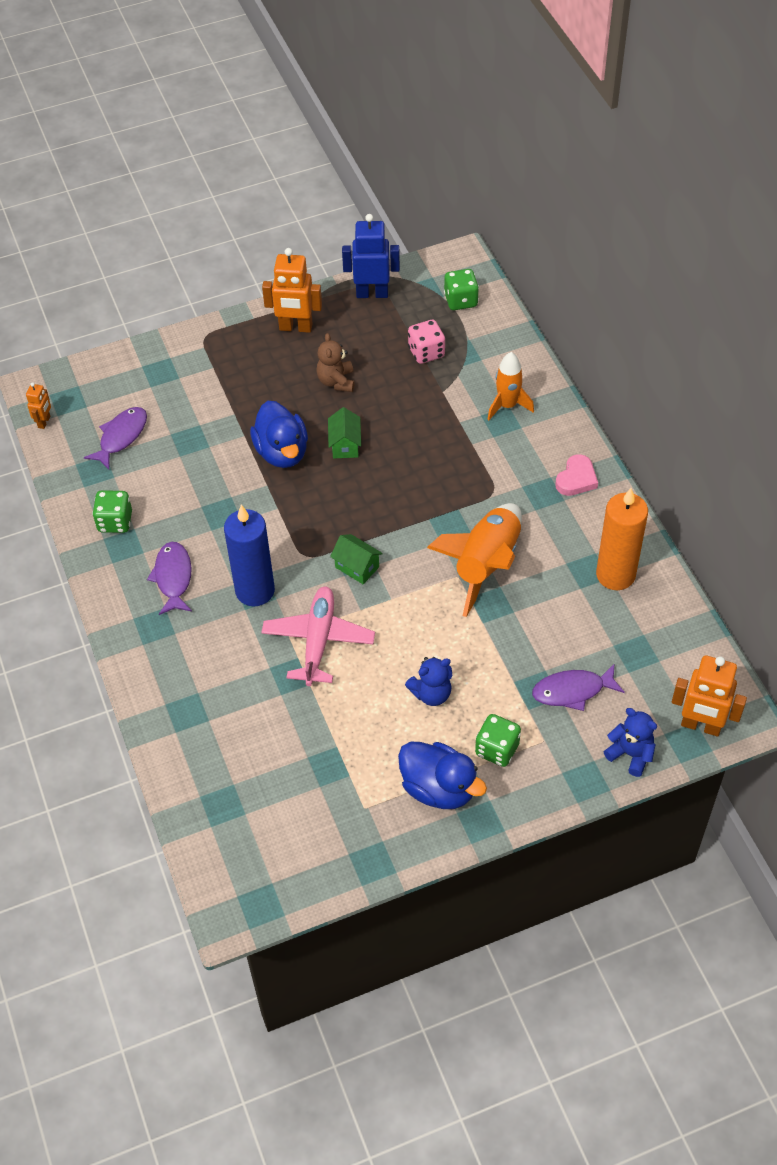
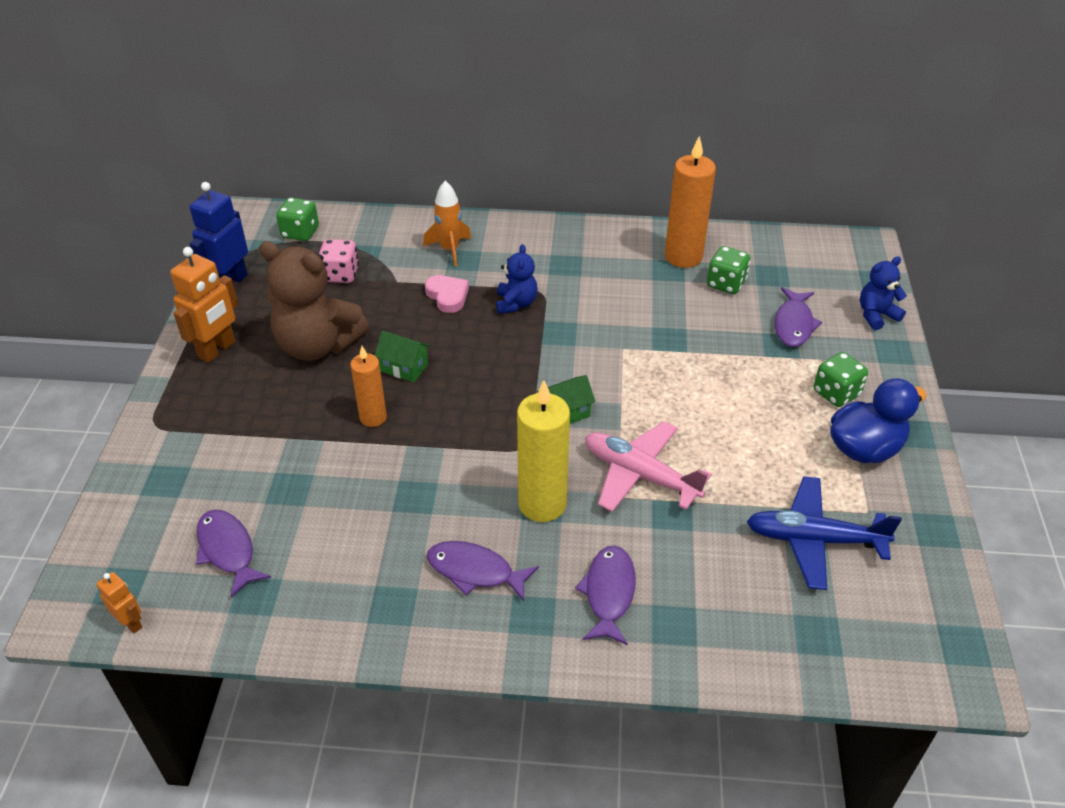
camera: 65 degrees left, 10 degrees down
(115, 522) = (351, 601): green dice -> green dice (726, 284)
(194, 663) = (609, 593): none -> purple fish
(255, 591) = (542, 504): blue candle -> yellow candle
(282, 452) = (373, 417): blue duck -> orange candle
(314, 778) = (814, 540): none -> blue plane
(336, 381) = (317, 345): brown teddy bear -> brown teddy bear, size x1.94
(431, 693) = (751, 414): blue teddy bear -> blue teddy bear (516, 303)
(486, 564) = (621, 326): orange rocket -> none
(576, 479) = (565, 241): pink heart -> pink heart (447, 296)
(701, 726) = (864, 268): orange robot -> none

